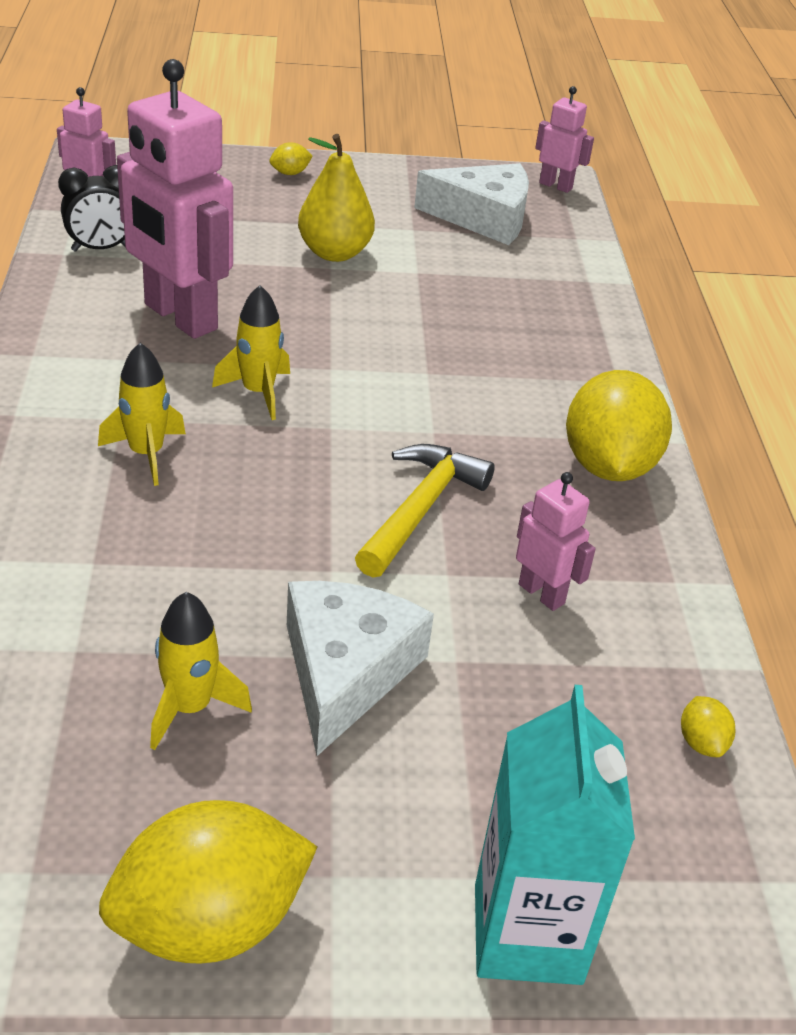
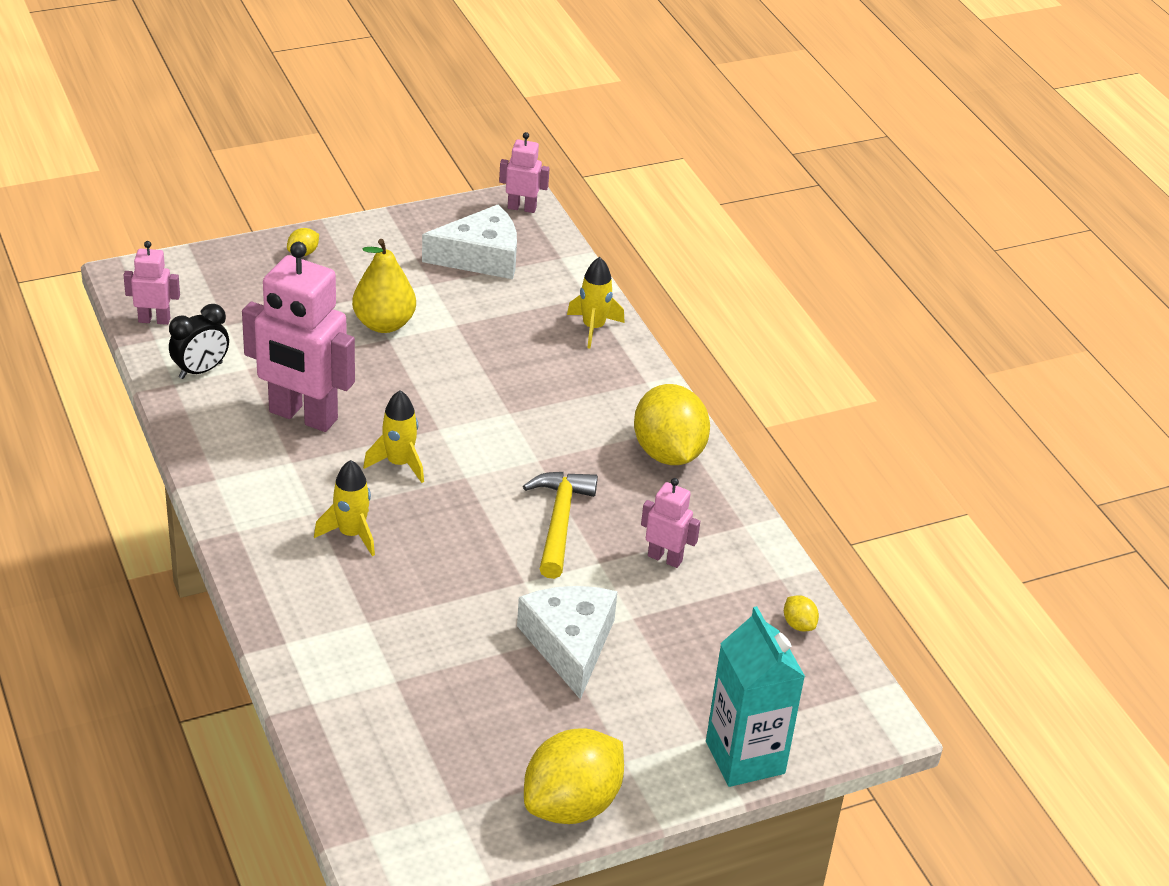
camera: 20 degrees left, 0 degrees up
(190, 708) = (489, 694): yellow rocket -> yellow rocket (593, 328)

